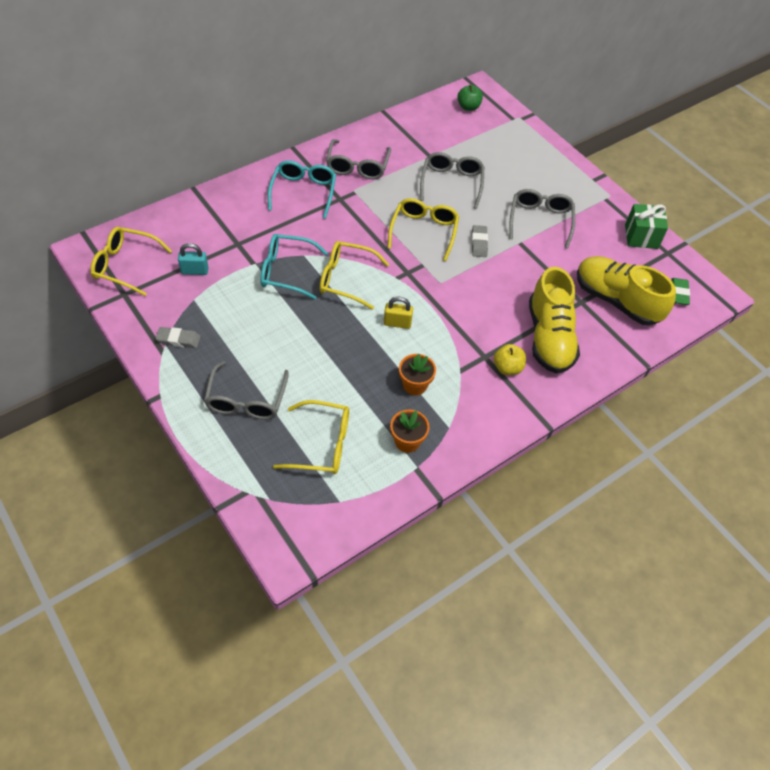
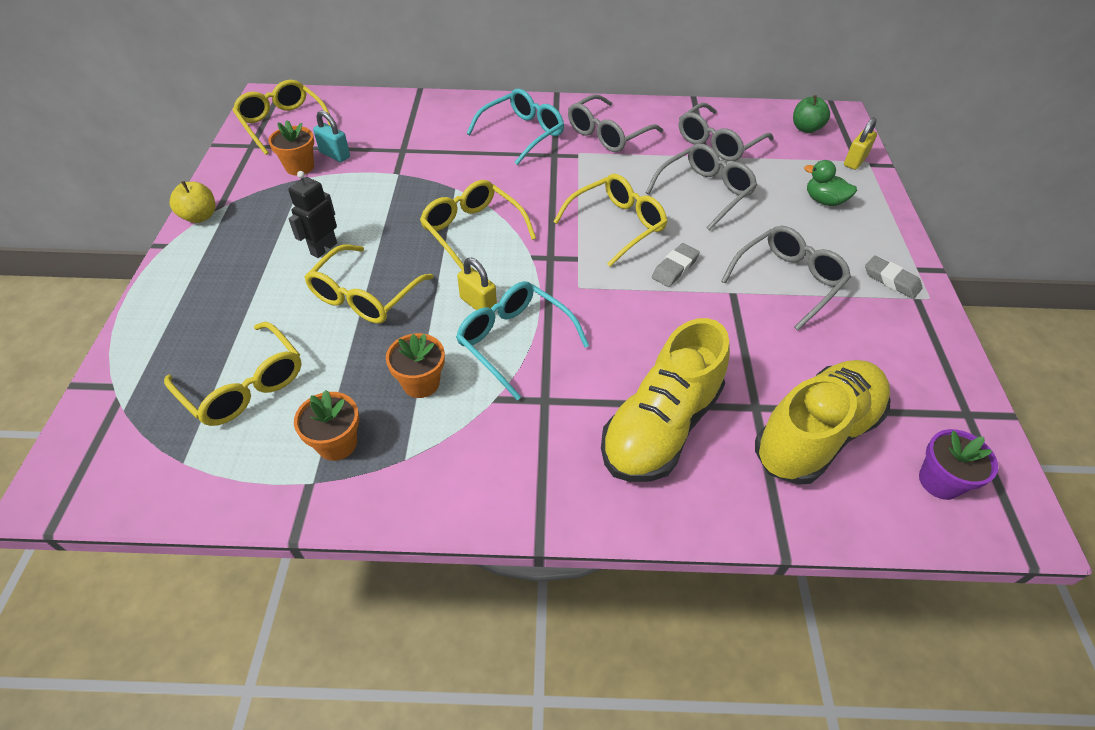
camera: 40 degrees right, 5 degrees down
(178, 339) = (245, 205): grey eraser -> grey eraser (891, 280)
(181, 292) = (300, 167): none -> orange flower pot
(246, 399) = (232, 293): grey glasses -> grey glasses (719, 142)
(268, 340) = (323, 248): none -> black robot
(287, 271) = (420, 195): turquoise glasses -> turquoise glasses (515, 342)
(328, 354) = (365, 295): none -> yellow glasses
(507, 368) = (561, 432): yellow apple -> yellow apple (200, 216)
(512, 120) = (855, 161): none -> yellow padlock
(518, 157) = (824, 201): none -> green duck
(616, 300) = (815, 434): yellow shoe -> yellow shoe turned 60 degrees clockwise
(641, 236) = (937, 371): green gift -> none
(679, 293) = (940, 481): green eraser -> purple flower pot

